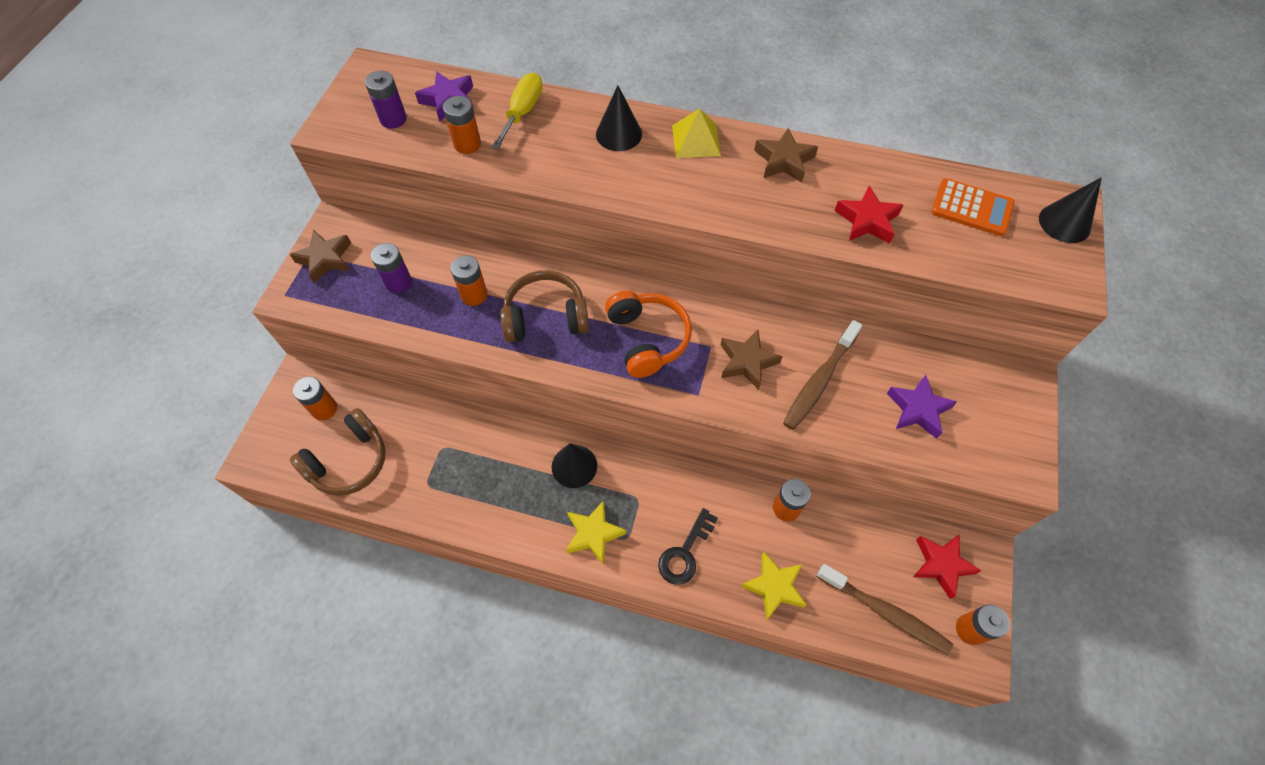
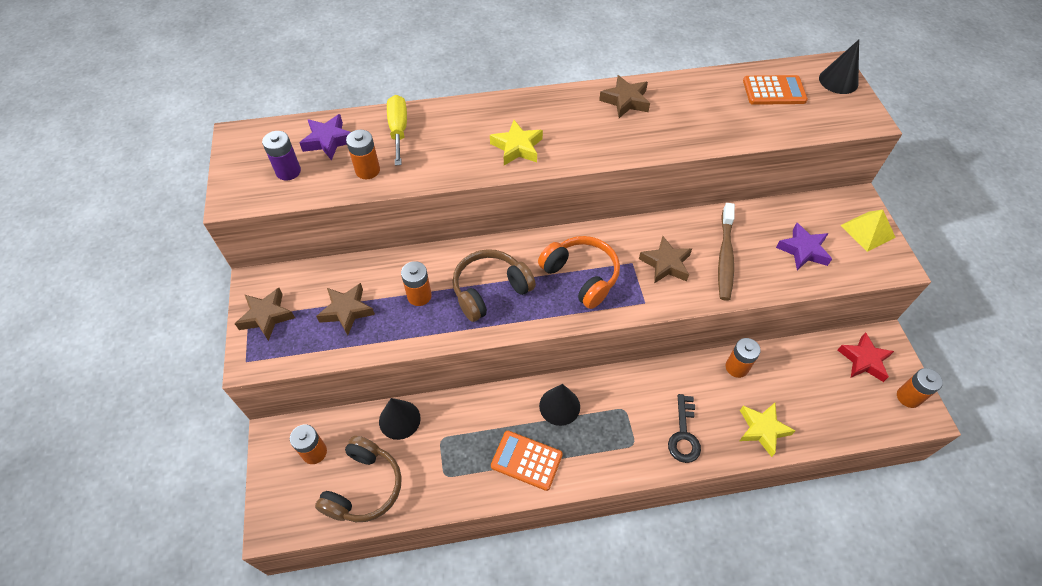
camera: 25 degrees left, 5 degrees down
(398, 283) = (346, 311): purple battery -> brown star
(511, 505) = (526, 460): none -> orange calculator
(593, 534) = (606, 452): yellow star -> yellow star (517, 147)
(618, 134) = (488, 121): black cone -> black cone (399, 419)
(696, 140) = (551, 107): yellow pyramid -> yellow pyramid (867, 231)
(867, 221) = (710, 124): red star -> none
(885, 612) = (847, 411): brown toothbrush -> none

